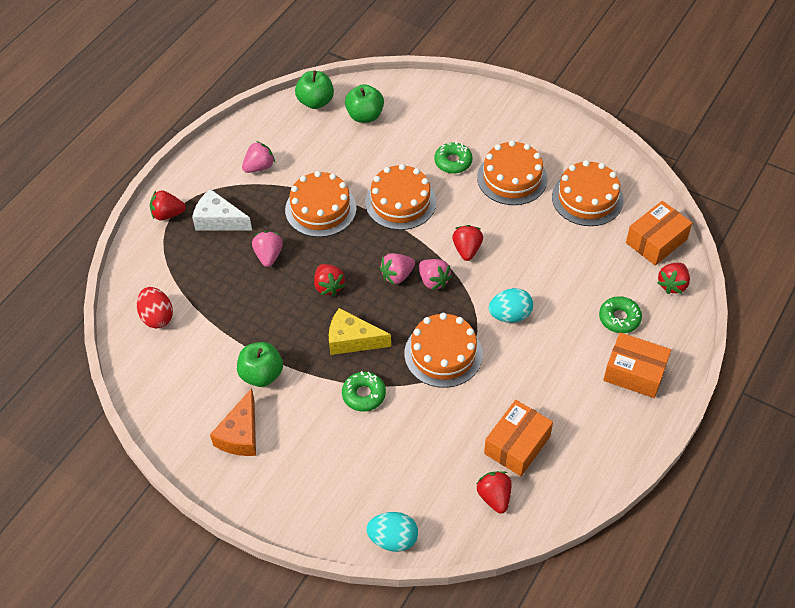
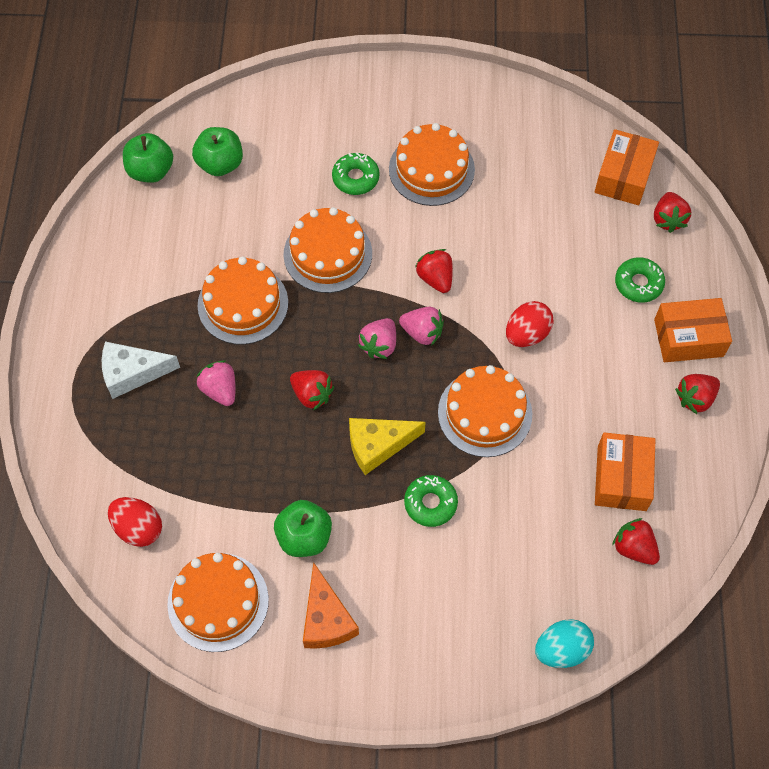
camera: 30 degrees left, 10 degrees up
(168, 214) = (66, 394): red strawberry -> red strawberry (695, 398)
(259, 167) = (137, 284): pink strawberry -> none
(510, 315) = (527, 334): turquoise egg -> red egg
(587, 198) = (525, 158): orange cake -> orange cake (218, 602)

